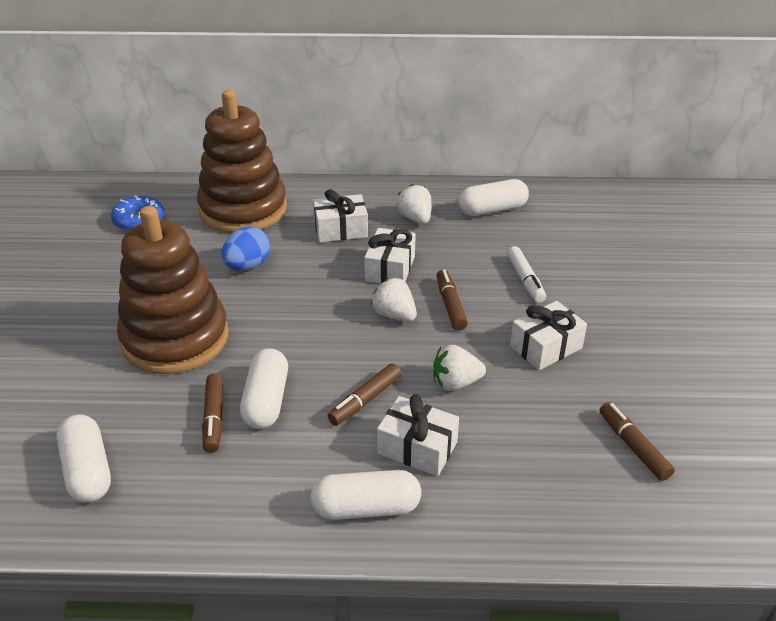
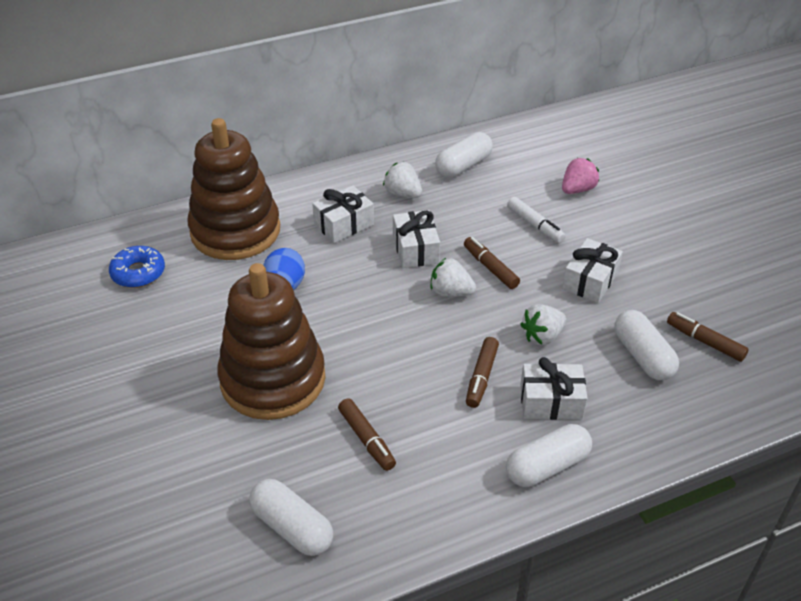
camera: 25 degrees left, 5 degrees up
(266, 401) = (399, 407): white capsule -> white capsule (642, 356)
(595, 260) = (577, 189): none -> pink strawberry

